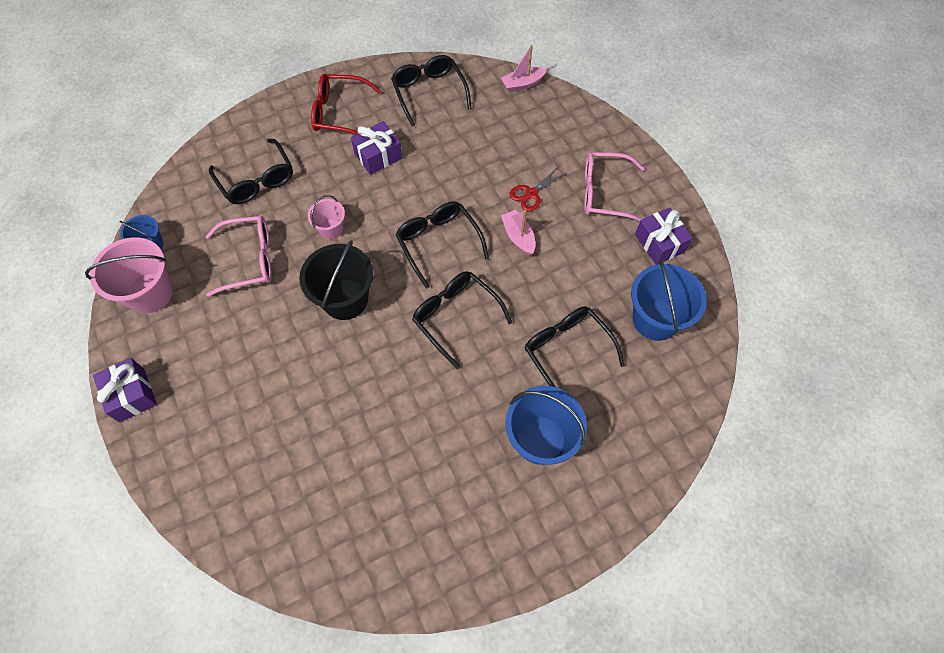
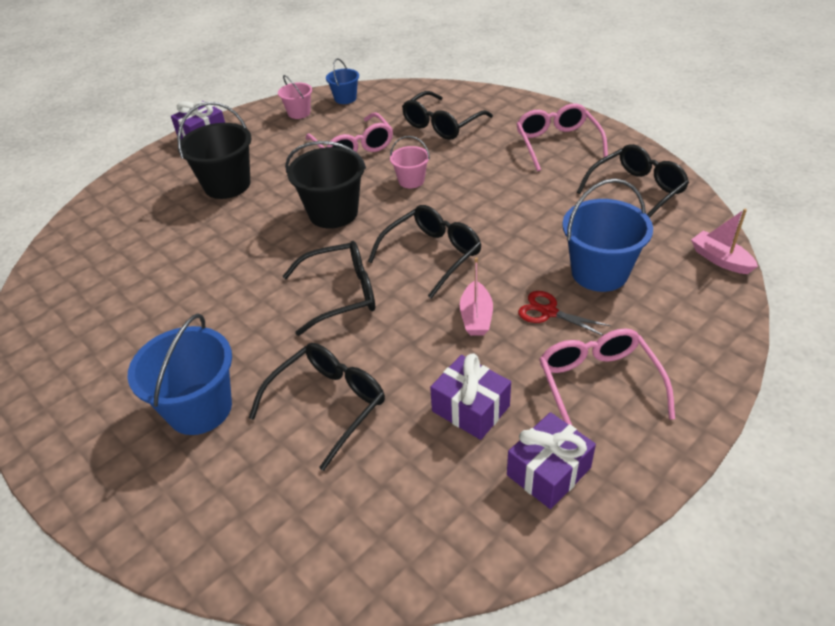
camera: 75 degrees right, 20 degrees down
(150, 293) = (299, 113): pink bucket -> pink bucket, size x0.55
(247, 382) = (227, 185): none -> black bucket
(339, 113) = (557, 143): red glasses -> pink glasses
(378, 156) = (521, 182): purple gift -> purple gift (470, 408)
(455, 317) = (341, 294): black glasses -> black glasses turned 45 degrees clockwise
(518, 237) = (476, 317): pink boat -> pink boat turned 135 degrees clockwise
(655, 319) = (411, 494): blue bucket -> blue bucket (599, 272)

